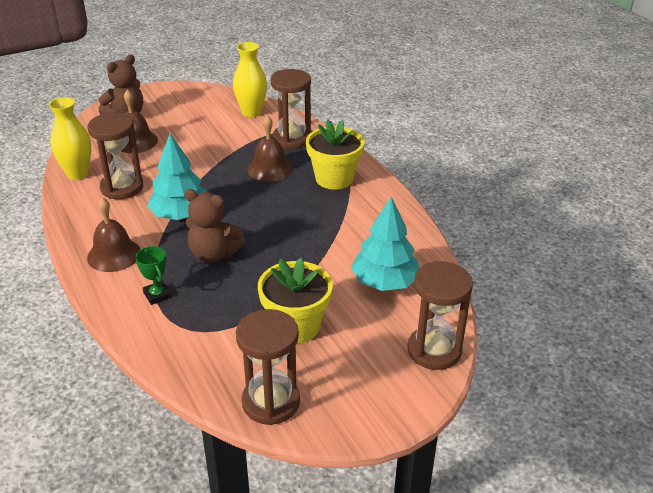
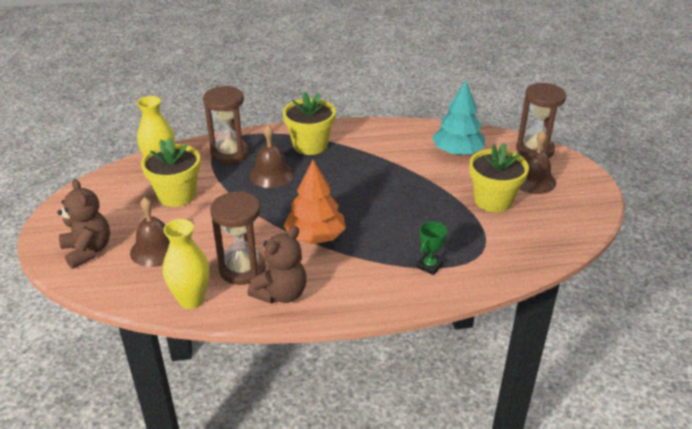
camera: 70 degrees left, 0 degrees up
(114, 255) = (357, 286): brown bell -> brown bell (533, 180)
(157, 295) = (429, 266): green trophy -> green trophy turned 45 degrees counterclockwise
(180, 215) = (315, 237): turquoise tree -> orange tree
(213, 131) = (177, 195): none -> yellow flower pot
(214, 254) = (385, 226): brown teddy bear -> brown teddy bear (281, 294)
(271, 402) = (570, 226): brown hourglass -> none

